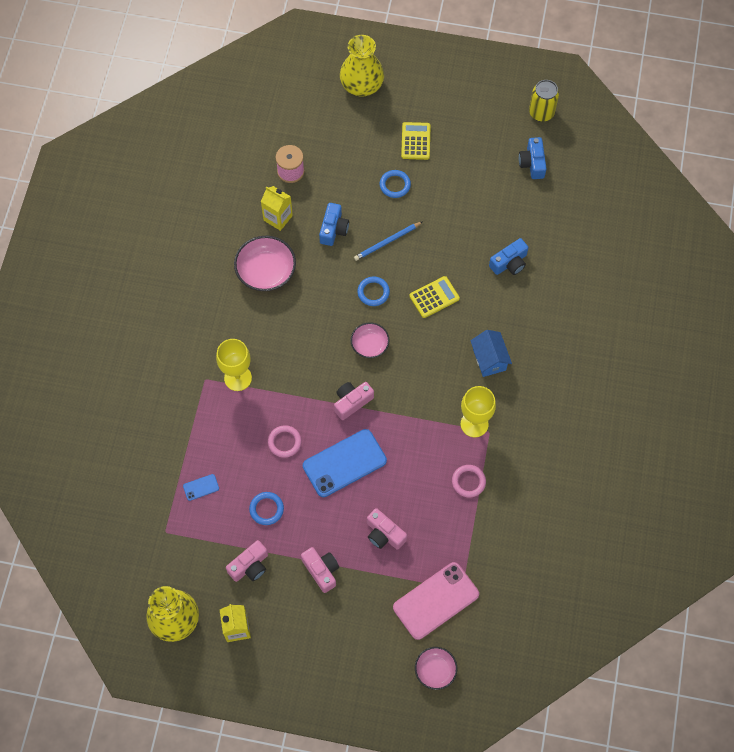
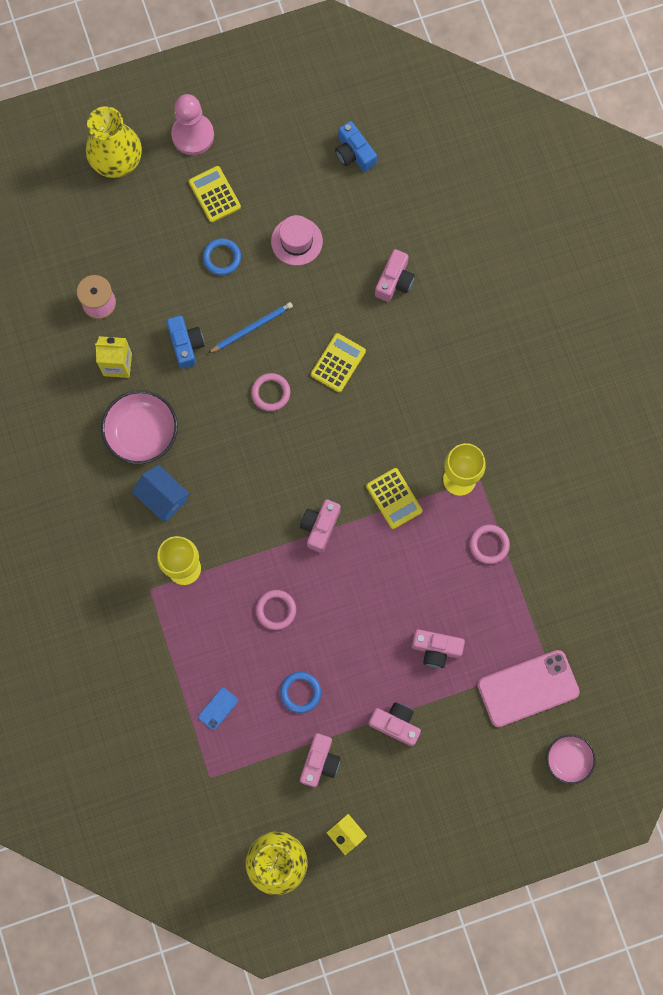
camera: 30 degrees left, 10 degrees up
(344, 463) = (351, 597): blue phone -> none
(370, 345) = (301, 453): pink bowl -> none
(373, 292) = (270, 393): blue ring -> pink ring
(387, 242) = (252, 328): blue pencil -> blue pencil turned 150 degrees counterclockwise
(418, 411) = (394, 498): none -> yellow calculator
(424, 95) = (193, 135): none -> pink pawn
(436, 600) = (528, 688): pink phone -> pink phone turned 45 degrees clockwise
(455, 201) = (296, 241): none -> pink hat
(489, 359) = (434, 400): blue house -> blue house (163, 498)
(509, 263) = (394, 281): blue camera -> pink camera
(541, 113) = (330, 89): yellow can -> none

